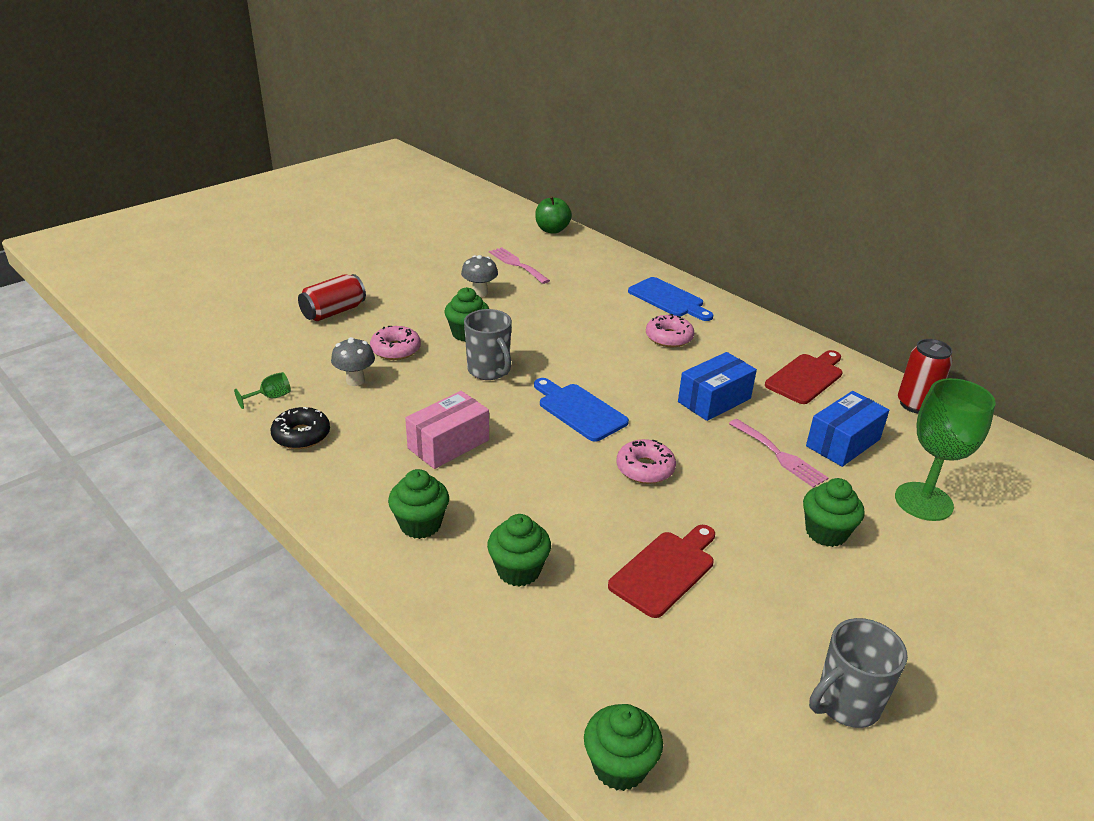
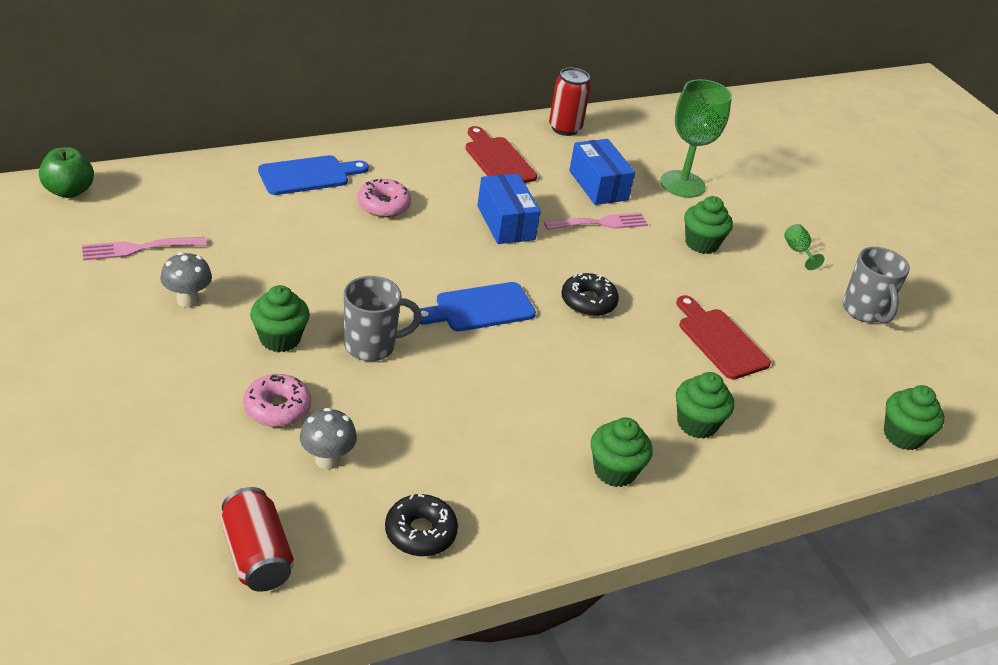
camera: 75 degrees left, 5 degrees up
(270, 397) = (321, 547): green goblet -> green goblet (798, 251)
(333, 312) = (137, 443): red can -> red can (256, 555)
(448, 444) = (494, 416): pink box -> none
(645, 469) = (588, 302): pink donut -> black donut

